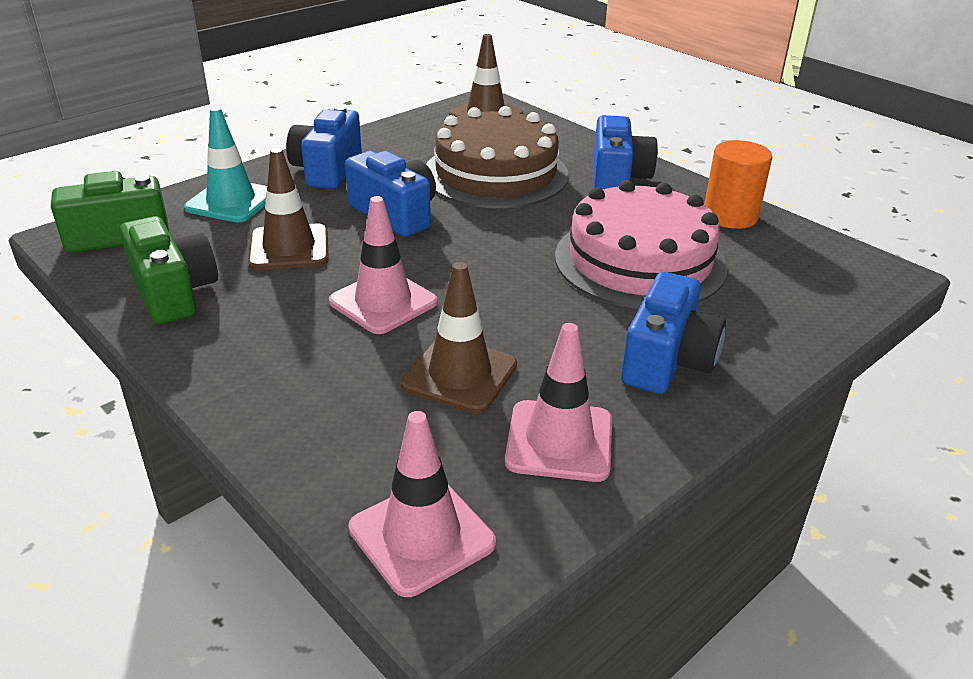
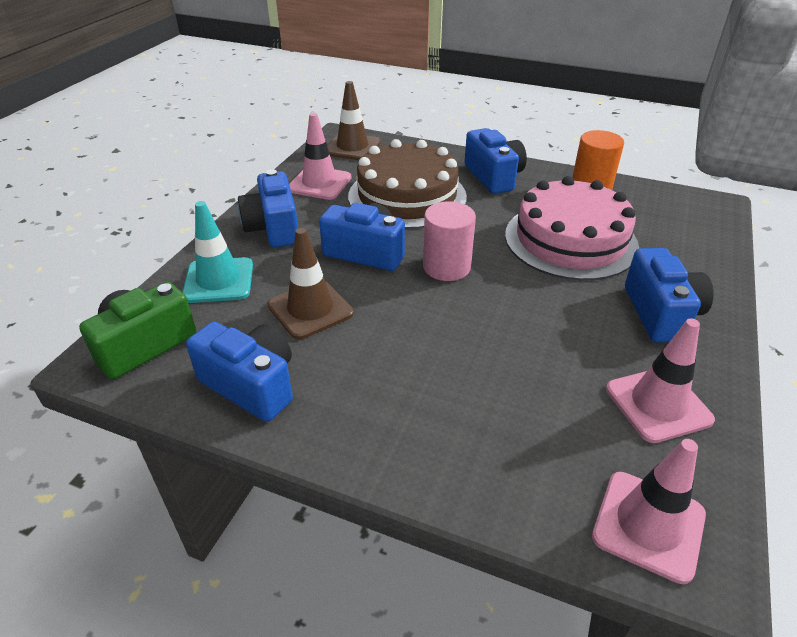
camera: 25 degrees left, 5 degrees up
(174, 293) = (251, 385): green camera -> blue camera
(383, 302) = (430, 333): pink traffic cone -> pink traffic cone (319, 183)
(460, 375) = (544, 376): brown traffic cone -> none
(466, 249) = (446, 267): none -> pink cylinder

